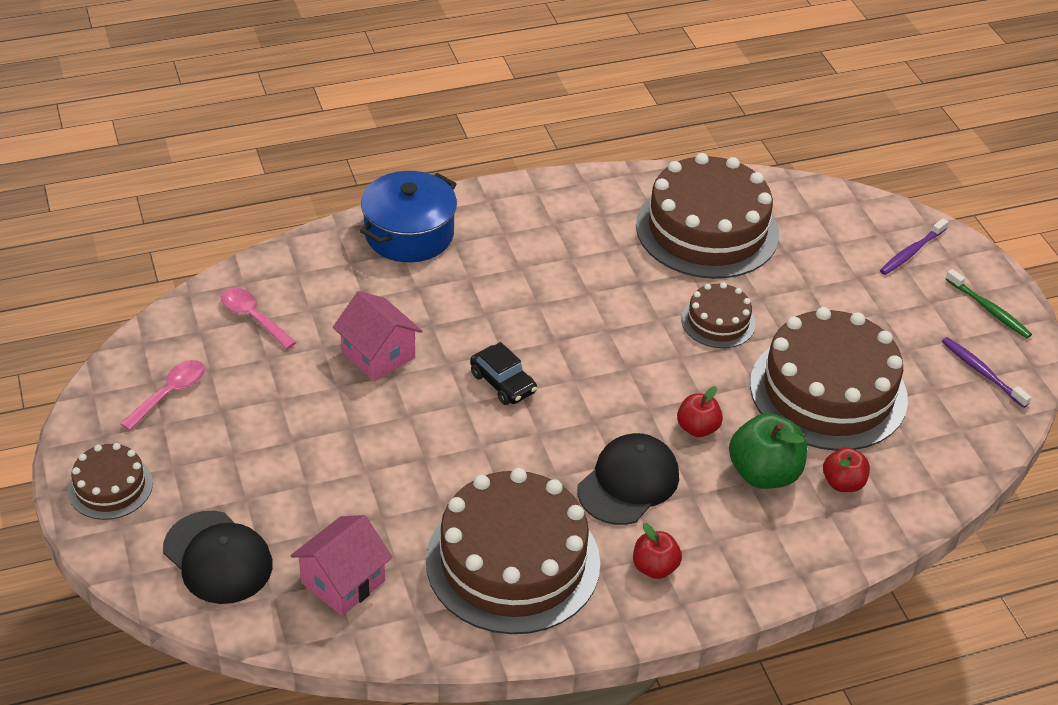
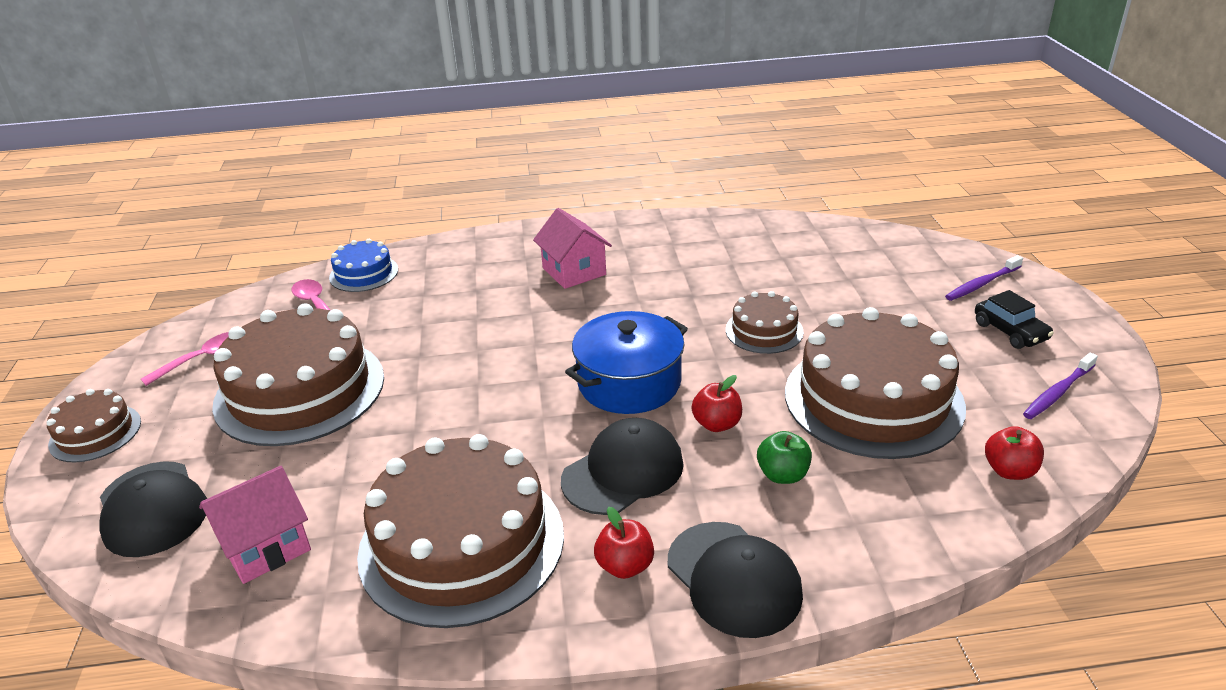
camera: 15 degrees right, 10 degrees down
(286, 273) = (364, 273): none -> blue cake
(378, 355) = (413, 339): pink house -> pink house (574, 271)
(409, 234) = (488, 250): blue pot -> blue pot (629, 383)
(503, 383) = (524, 369): black car -> black car (1010, 331)
(707, 229) = (771, 258): brown cake -> brown cake (300, 390)
(743, 569) = (733, 578): none -> black cap
(764, 473) = (782, 475): green apple -> green apple, size x0.60
(843, 483) = (877, 493): red apple -> red apple (1009, 471)
(982, 372) = (1057, 392): purple toothbrush -> purple toothbrush turned 105 degrees counterclockwise
(989, 309) = (1067, 336): green toothbrush -> none

